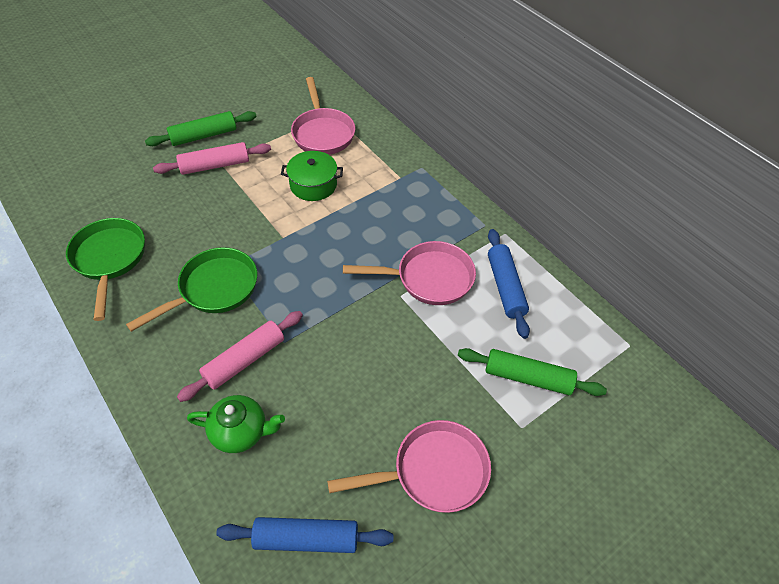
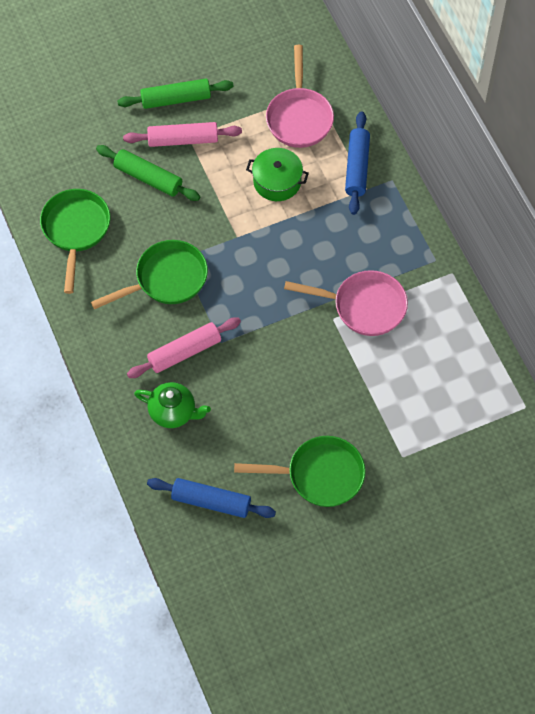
camera: 15 degrees right, 10 degrees up
(433, 472) = (319, 475): pink pan -> green pan
(505, 287) = (433, 329): blue rolling pin -> blue rolling pin (357, 167)
(528, 377) = (423, 416): green rolling pin -> green rolling pin (148, 178)

